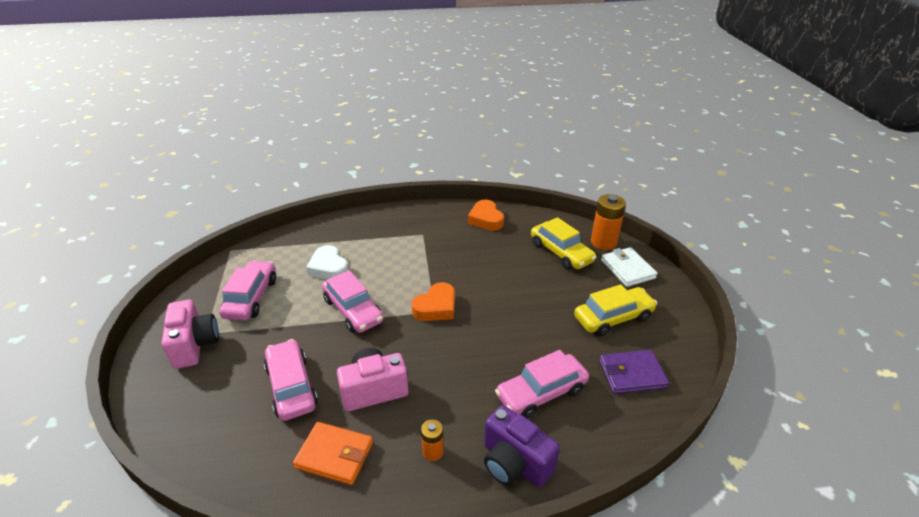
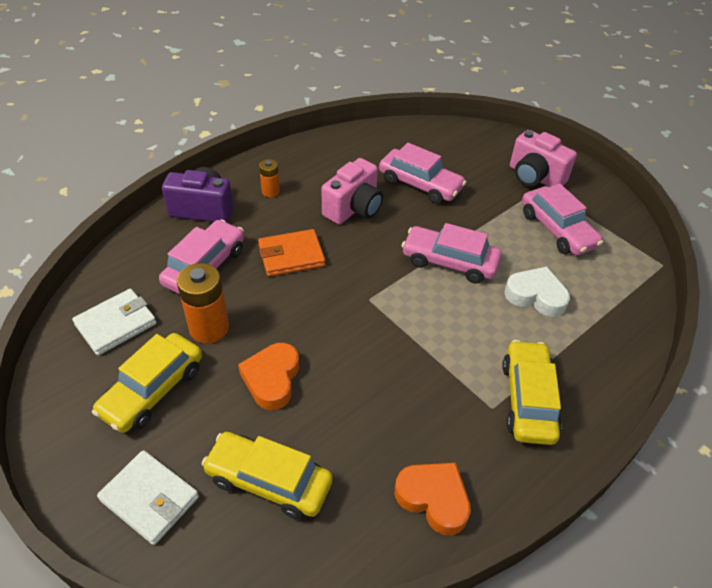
camera: 145 degrees right, 10 degrees up
(334, 455) = (338, 163): orange wallet -> orange wallet (291, 256)
(401, 230) = (528, 399): none -> yellow car
(436, 307) = (371, 305): orange heart -> orange heart (272, 379)
(603, 242) = (207, 550): orange battery -> orange battery (209, 328)
(631, 374) = (116, 324): purple wallet -> white wallet

